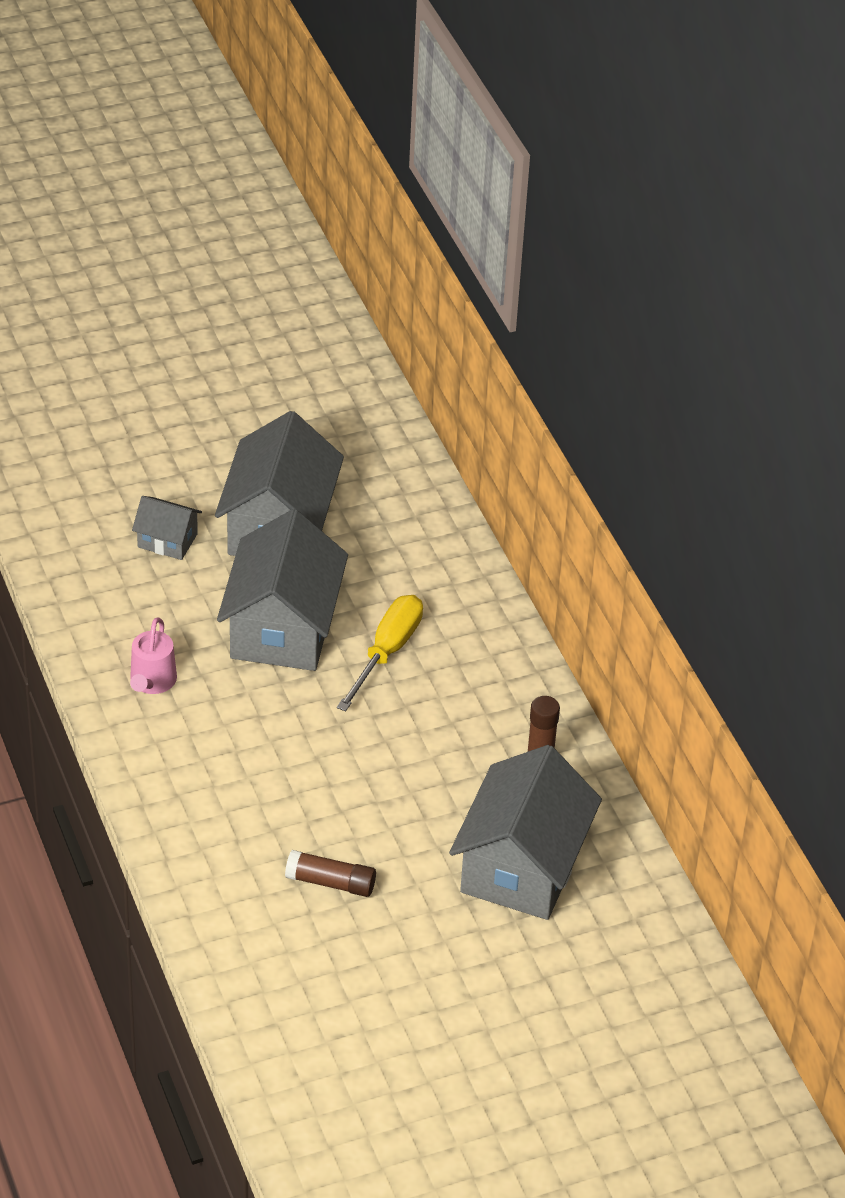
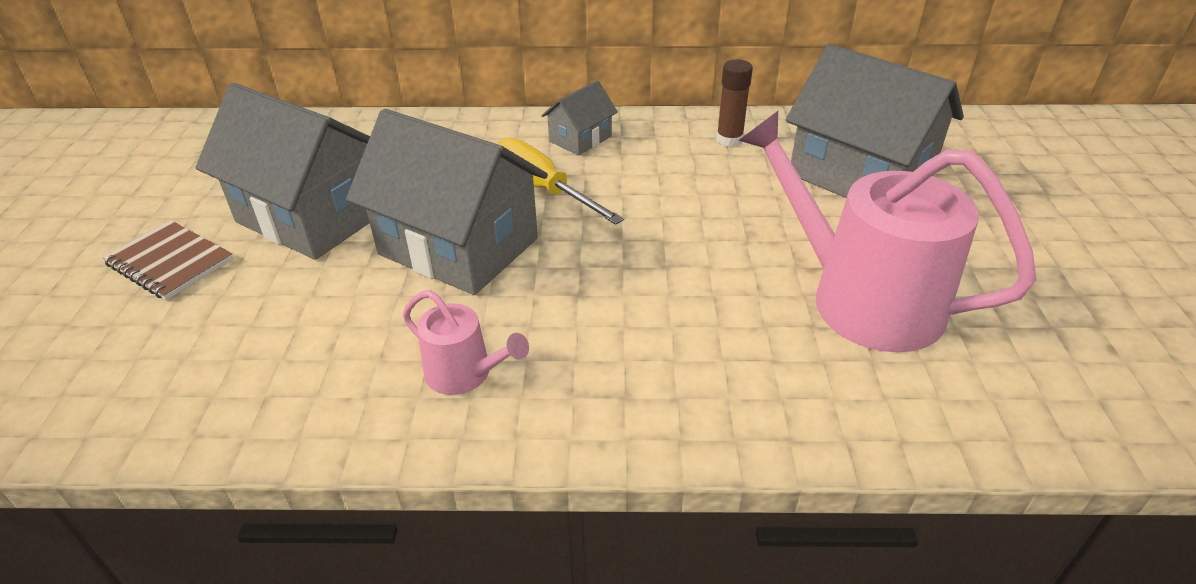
camera: 65 degrees left, 5 degrees down
(167, 540) = (245, 302): grey house -> grey house (580, 139)
(188, 478) = (170, 262): none -> brown notebook
(330, 882) = (861, 299): brown glue stick -> pink watering can

